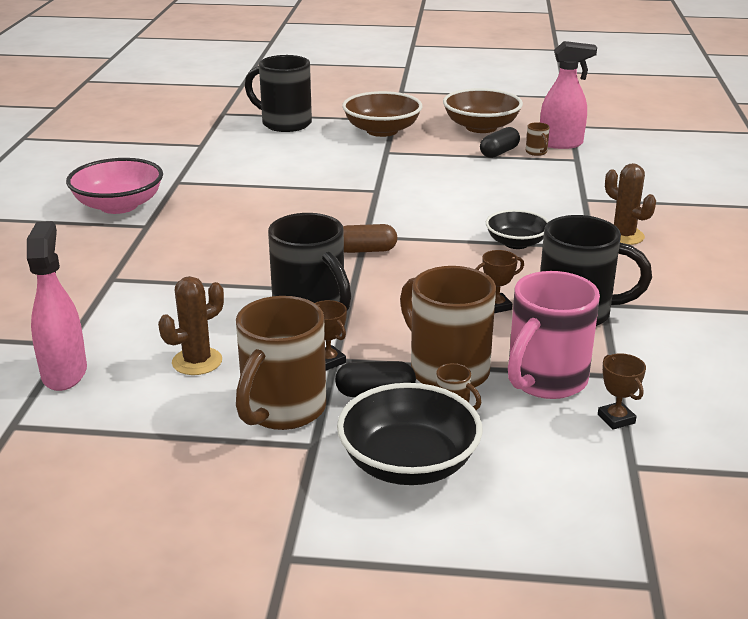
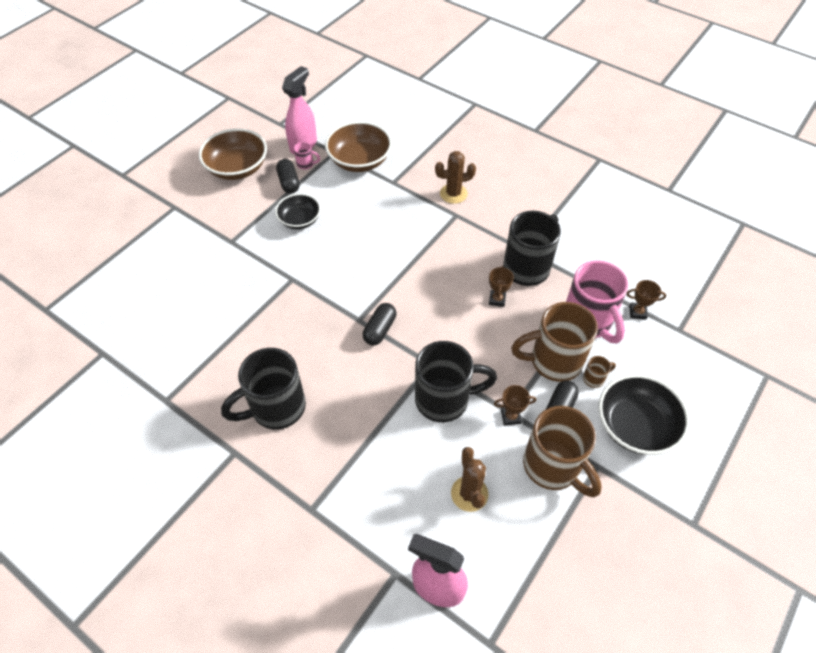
camera: 60 degrees left, 25 degrees up
(119, 205) = (178, 460): pink bowl -> none
(284, 123) = (113, 277): black mug -> black mug (276, 408)
(365, 250) = (380, 329): brown capsule -> black capsule
(382, 131) = (189, 224): brown bowl -> brown bowl (359, 160)
(516, 243) = (426, 247): black bowl -> black bowl (299, 220)
(536, 152) = (306, 164): brown mug -> pink mug

